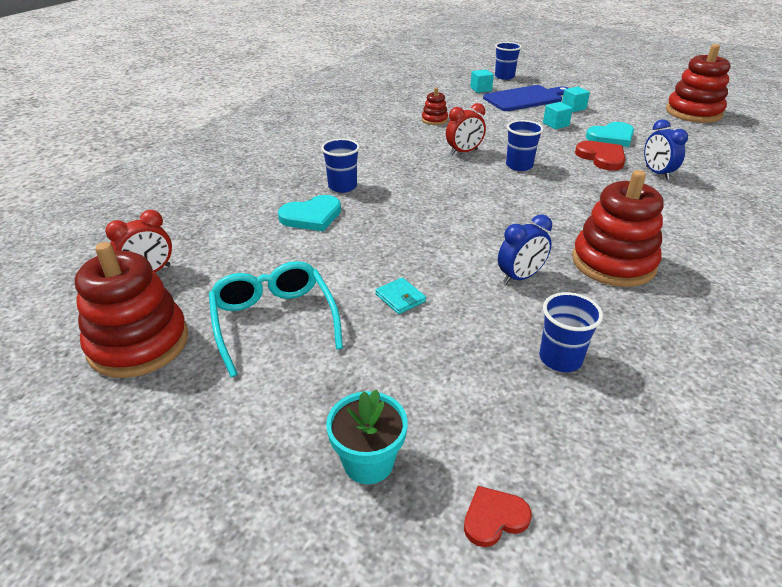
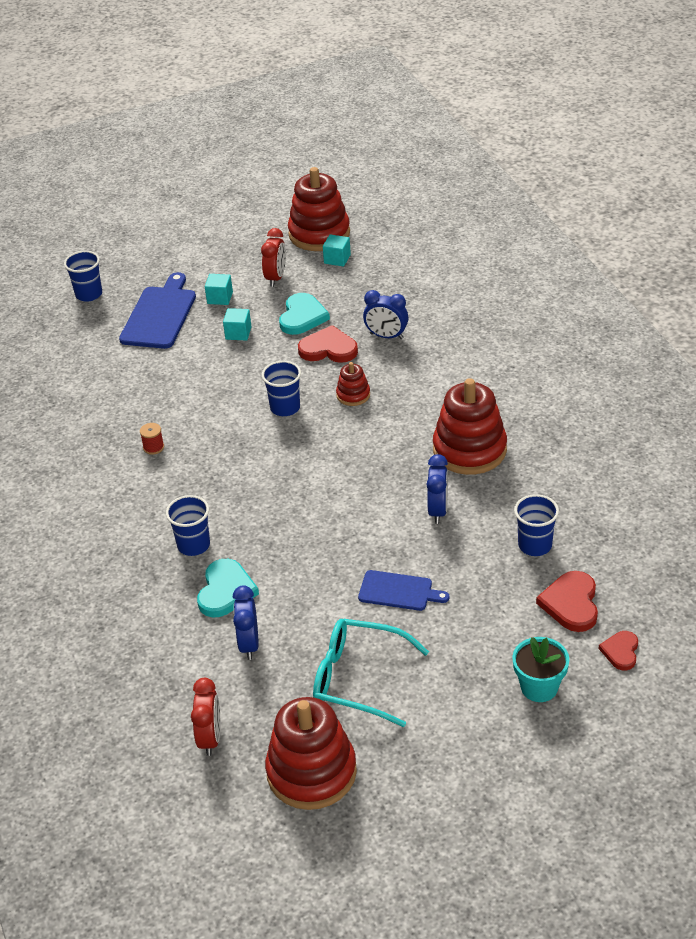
camera: 50 degrees left, 5 degrees up
(266, 248) = (249, 644): none -> blue clock
(400, 298) = (398, 591): turquoise wallet -> blue cutting board
(413, 139) = (153, 447): none -> red spool
(434, 120) = (129, 408): red stacking toy -> red stacking toy (353, 395)
(464, 152) = (220, 427): red clock -> red clock (276, 278)
(481, 89) = (98, 331): turquoise cube -> turquoise cube (337, 259)
(516, 428) = (571, 603): none -> red heart

